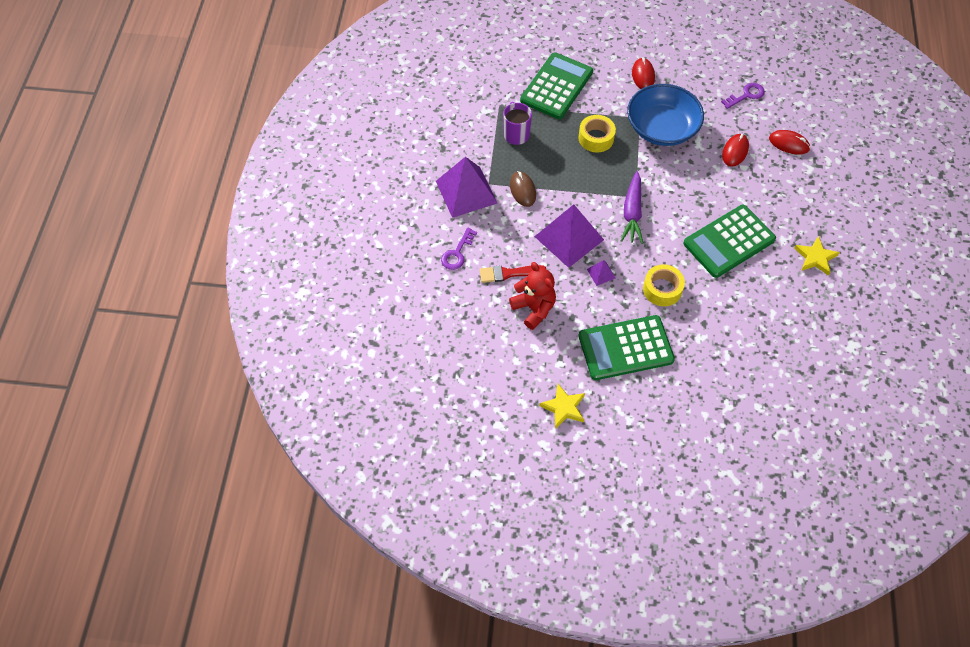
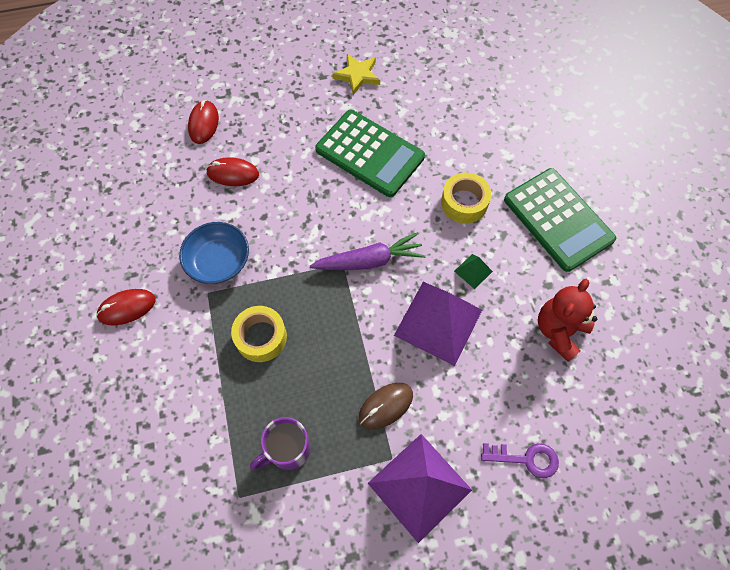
camera: 110 degrees left, 5 degrees up
(508, 273) = (525, 379): red brush -> none
(556, 86) = (177, 421): green calculator -> none
(564, 407) = (664, 260): yellow star -> none
(601, 273) = (473, 271): purple pyramid -> green pyramid
(662, 128) = (218, 261): blue bowl -> blue bowl, size x0.65
(746, 95) = (135, 180): purple key -> none

